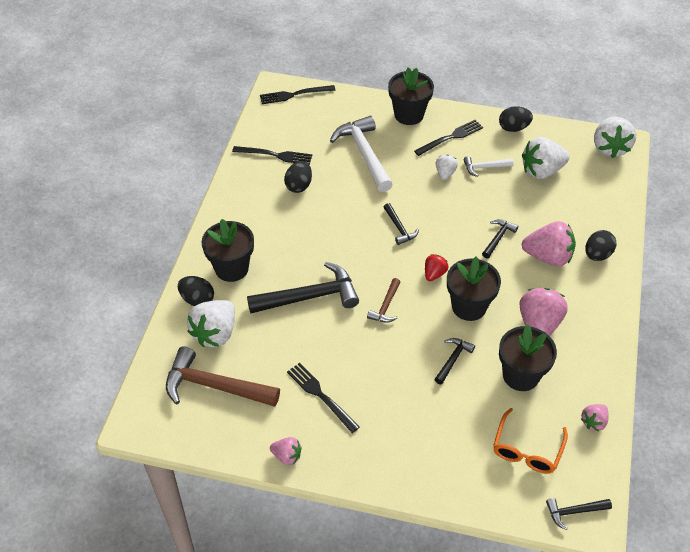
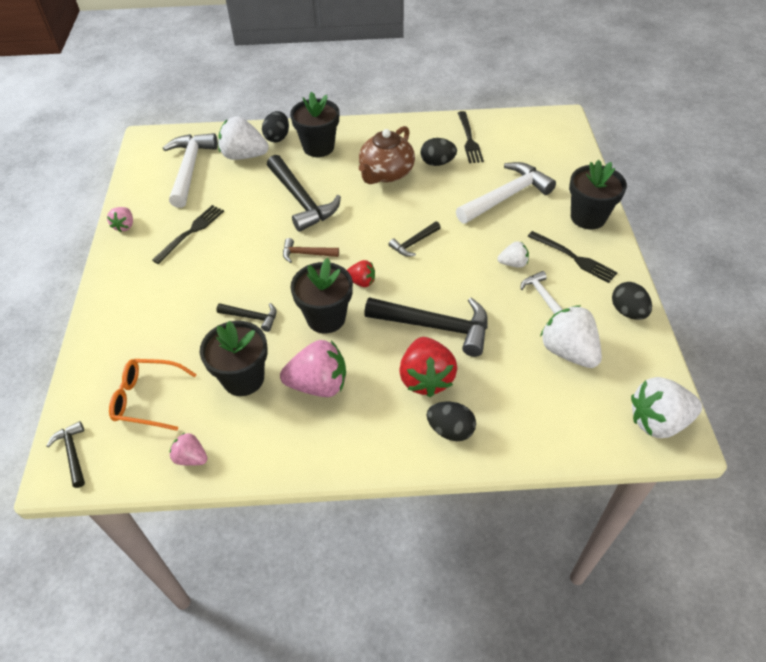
camera: 75 degrees right, 0 degrees up
(215, 386) = (190, 169): brown hammer -> white hammer
(293, 95) = (560, 131): black fork -> none
(297, 225) = (386, 173): none -> brown teapot
(498, 238) = (435, 326): black hammer -> black hammer, size x2.00
(548, 257) = (426, 378): pink strawberry -> red strawberry

